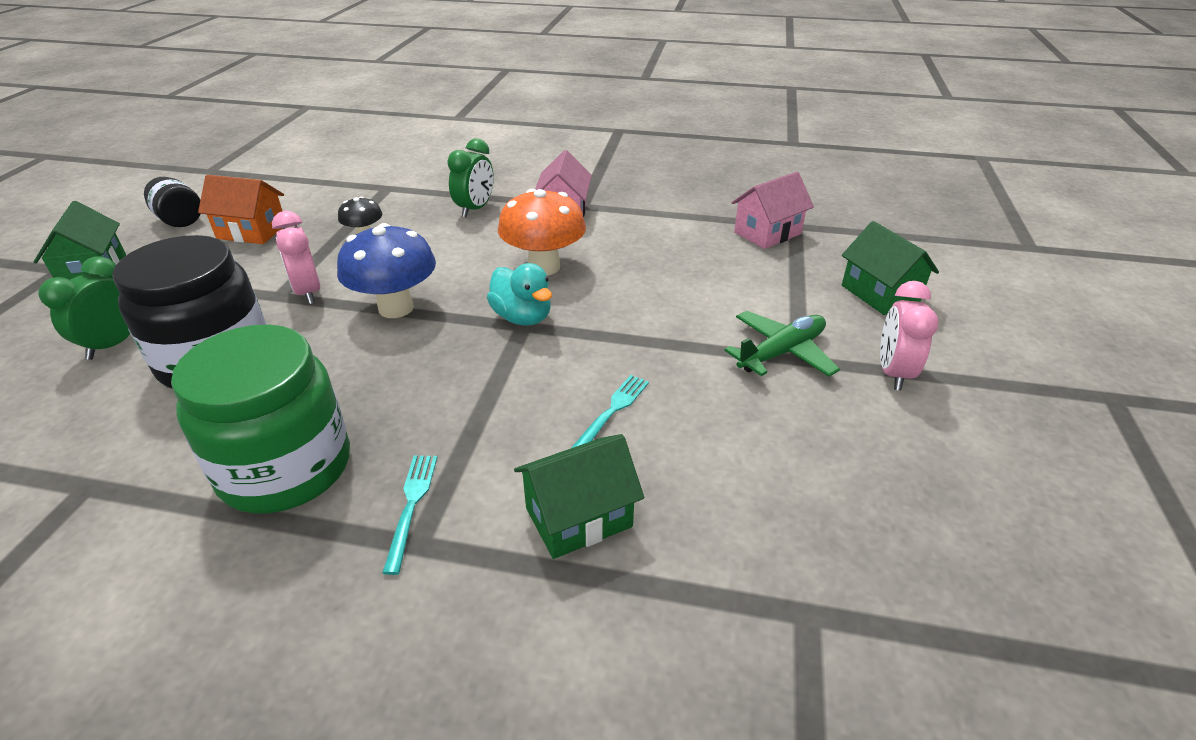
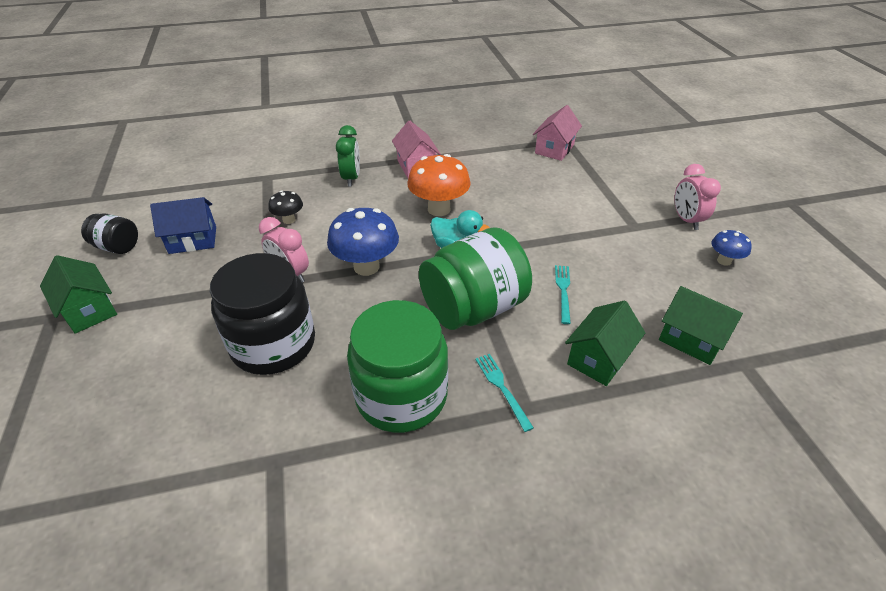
camera: 25 degrees left, 5 degrees up
(114, 344) = (177, 360): green clock -> none
(252, 231) = (193, 240): orange house -> blue house
(473, 394) = (473, 308): none -> green jar
(781, 353) = (623, 225): green plane -> none
(880, 294) = (645, 173): green house -> green house (691, 340)
(908, 448) = (724, 261): none -> blue mushroom

